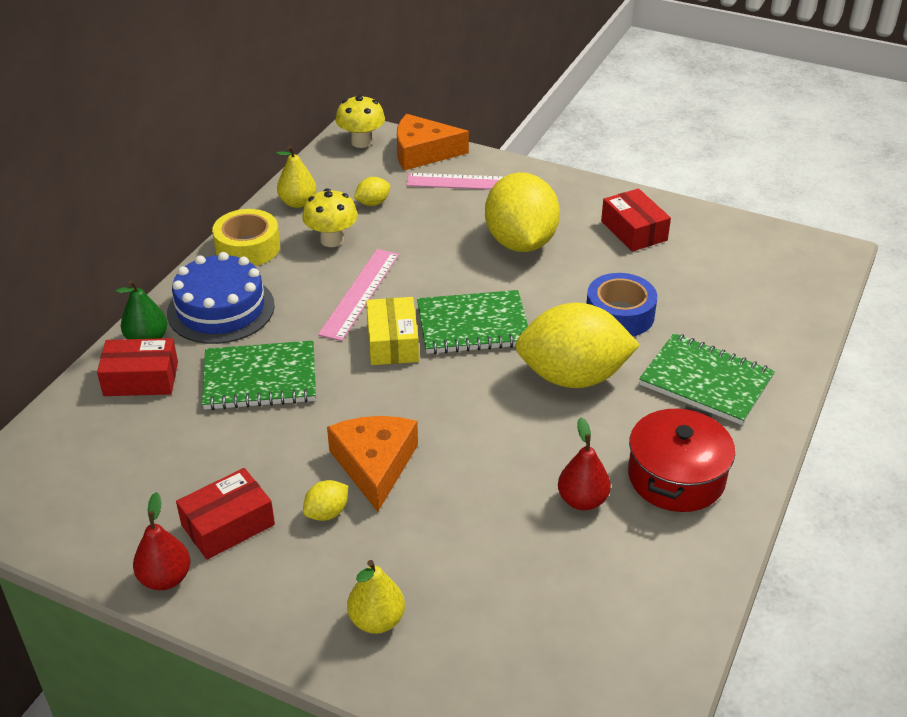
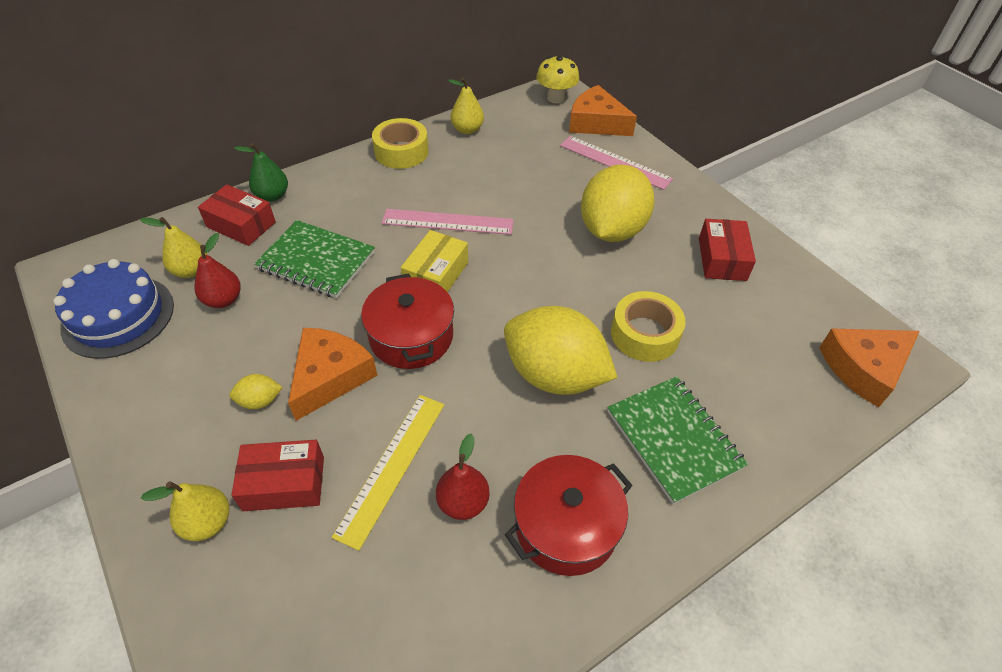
camera: 30 degrees right, 10 degrees up
(131, 440) = (191, 270): none -> yellow pear
(165, 578) = (109, 395): red pear -> red pear (223, 300)
(221, 309) = (340, 193): blue cake -> blue cake (118, 316)
(228, 525) = (187, 373): red box -> red box (284, 483)
(332, 240) = (465, 169): yellow mushroom -> none
(359, 293) = (448, 222): pink ruler -> pink ruler turned 45 degrees clockwise
(373, 203) = (522, 150): yellow lemon -> none
(419, 401) = (411, 336): none -> red pot
(473, 325) = (511, 288): green notebook -> none
(499, 504) = (392, 467): none -> yellow ruler
(619, 315) = (645, 334): blue tape -> yellow tape
(803, 271) = (864, 368): none -> orange cheese

